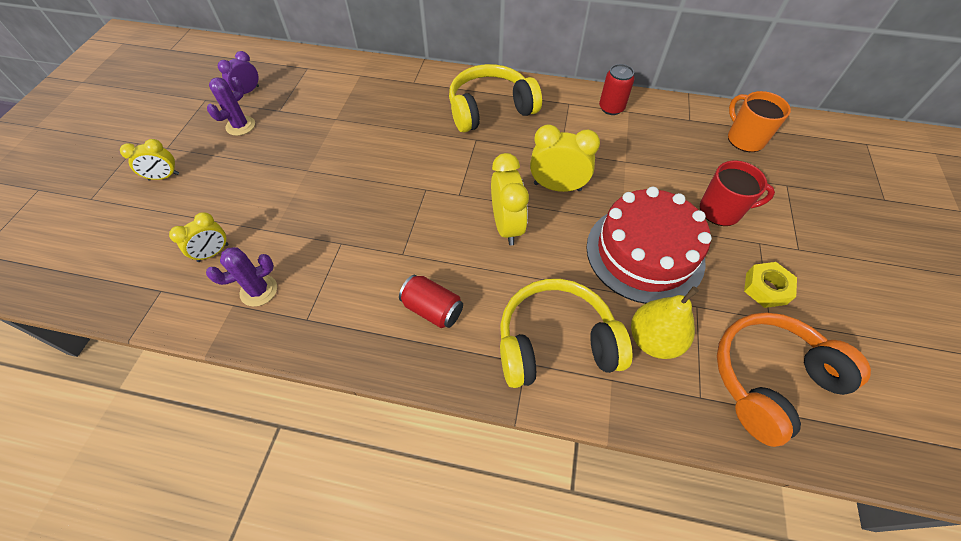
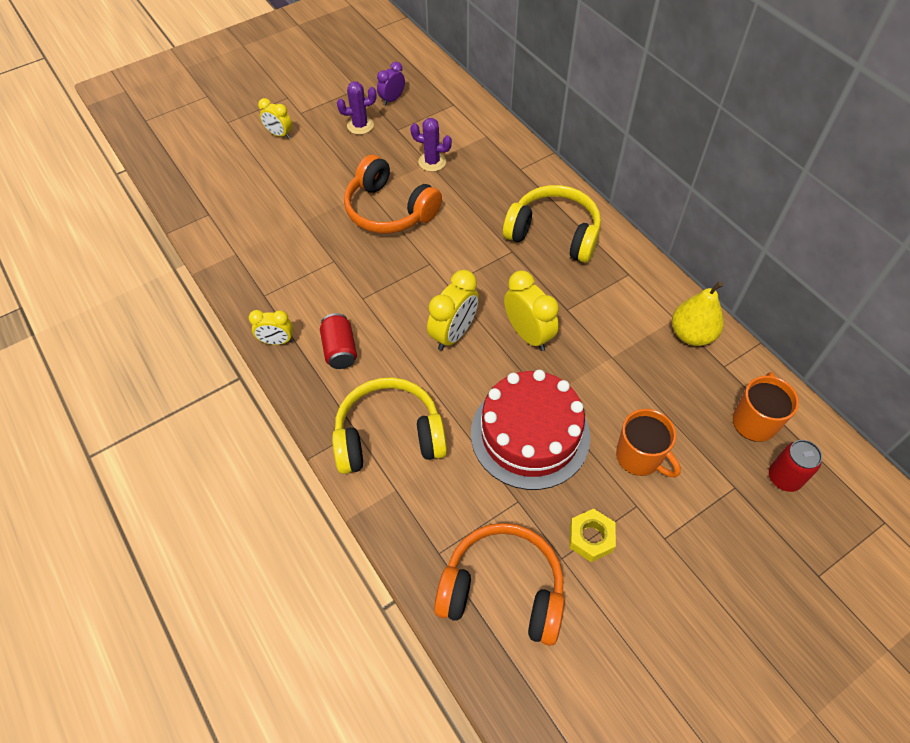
camera: 45 degrees right, 0 degrees up
(213, 253) = (257, 210): yellow clock -> yellow clock (277, 341)
(248, 91) = (392, 99): purple clock -> purple clock turned 45 degrees counterclockwise
(259, 290) = (257, 255): purple cactus -> purple cactus (432, 162)
(344, 172) = (389, 210): none -> orange headphones
(555, 343) = (389, 436): yellow headphones -> yellow headphones turned 45 degrees counterclockwise
(611, 108) = (662, 304): red can -> red can (784, 477)
(654, 340) = (456, 493): yellow pear -> yellow pear (691, 334)
(721, 211) = (639, 457): red mug -> orange mug

